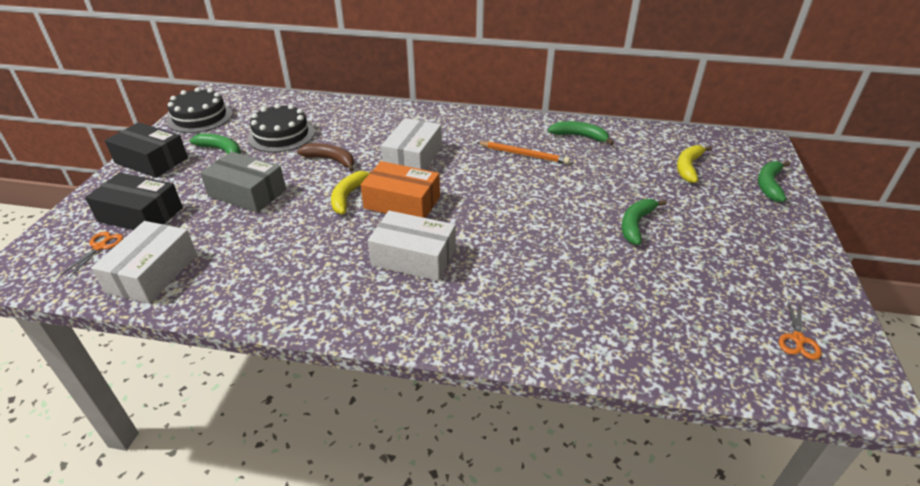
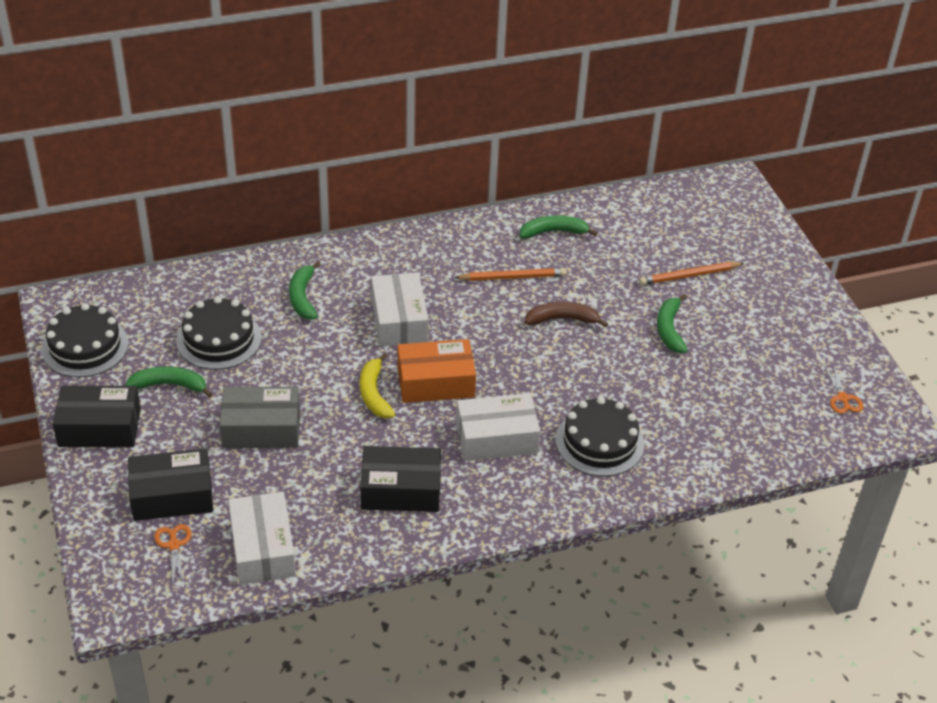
camera: 30 degrees left, 5 degrees up
(299, 269) = (401, 490): none -> black box
(331, 160) = (312, 354): brown banana -> brown banana (562, 319)
(503, 291) = (599, 442): none -> black cake
(680, 192) = (689, 275): none -> orange pencil
(688, 167) = (681, 241): yellow banana -> none
(769, 185) = (762, 239): green banana -> green banana (303, 297)

